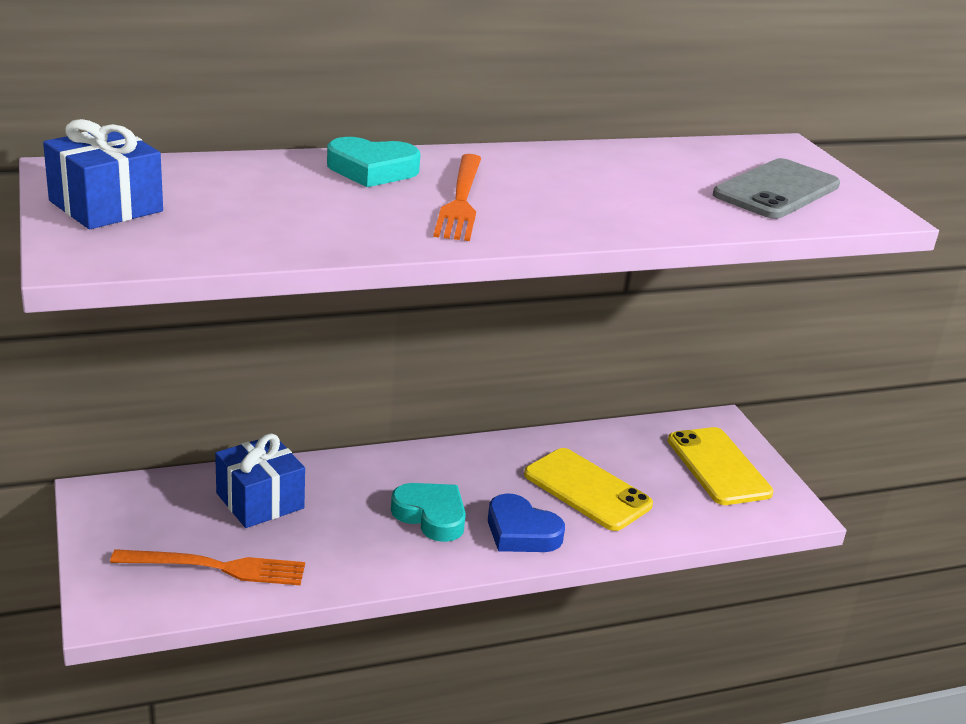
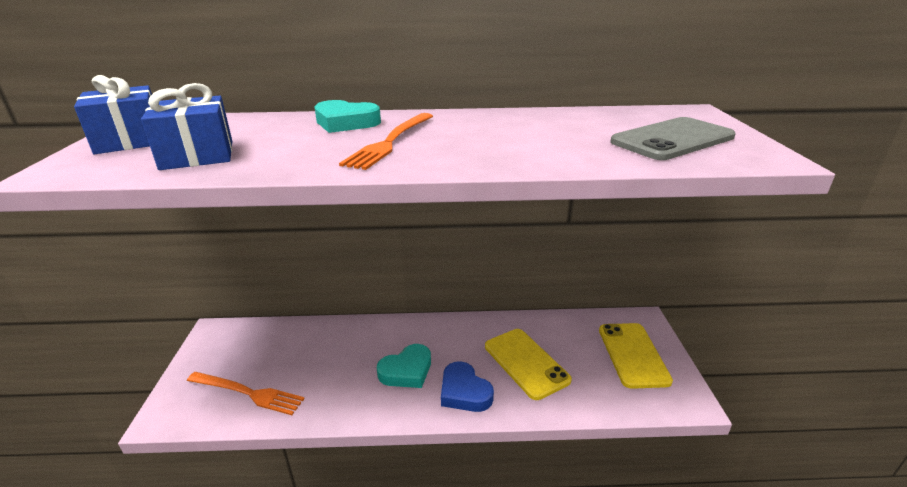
camera: 20 degrees right, 0 degrees up
(260, 501) = (303, 346): blue gift -> blue gift (198, 155)
(431, 516) = (406, 371): turquoise heart -> turquoise heart turned 90 degrees clockwise

